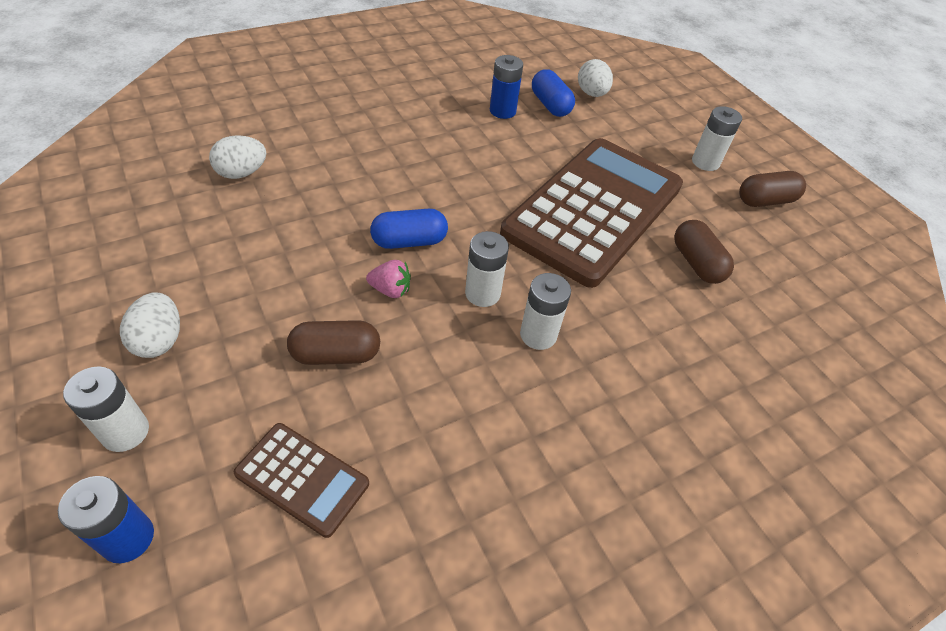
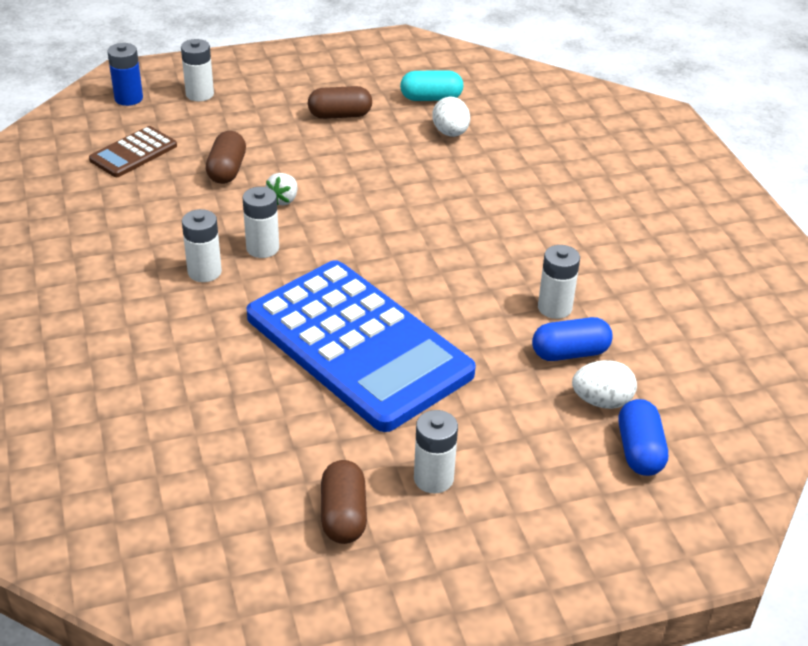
camera: 105 degrees right, 10 degrees down
(159, 340) = (269, 102): white egg -> none
(164, 191) = (431, 98): none -> turquoise capsule
(390, 290) = (283, 200): pink strawberry -> white strawberry
(409, 241) = (339, 215): blue capsule -> blue capsule (639, 451)
(502, 111) = (554, 308): blue battery -> white battery
(594, 210) = (358, 345): brown calculator -> blue calculator
(696, 263) = (254, 406): brown capsule -> brown capsule (340, 115)

